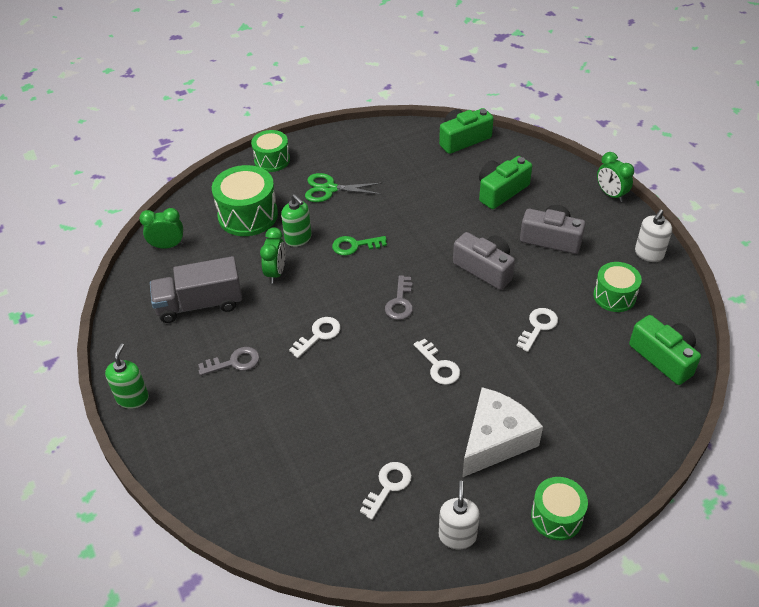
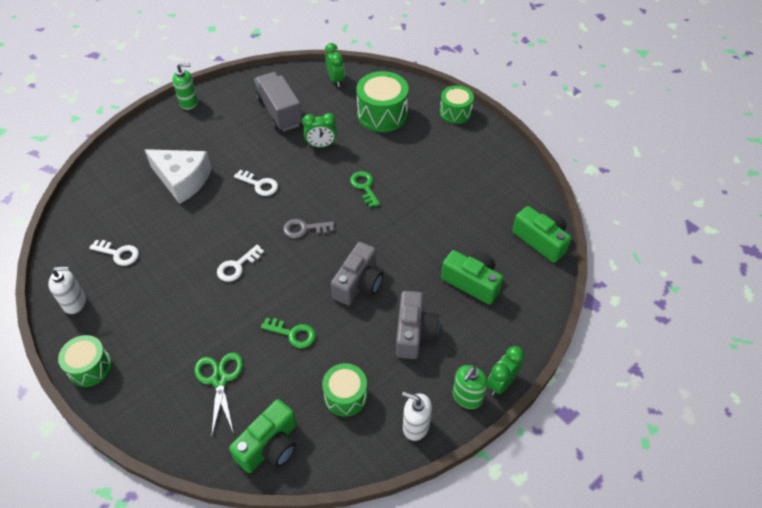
camera: 75 degrees right, 5 degrees up
(234, 362) = (226, 144): grey key -> none
(298, 238) = (363, 150): green soap dispenser -> green soap dispenser (467, 397)
(330, 189) = (431, 156): green scissors -> green scissors (219, 379)
(495, 440) = (163, 316): white cheese -> white cheese (182, 180)
(538, 326) = (293, 334): white key -> green key

